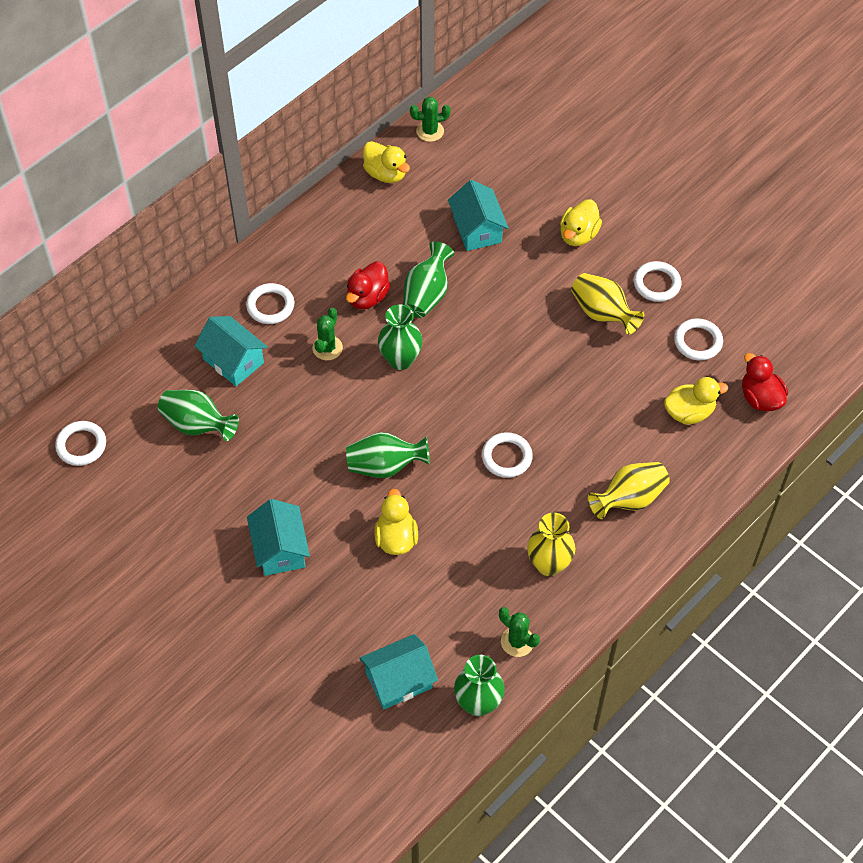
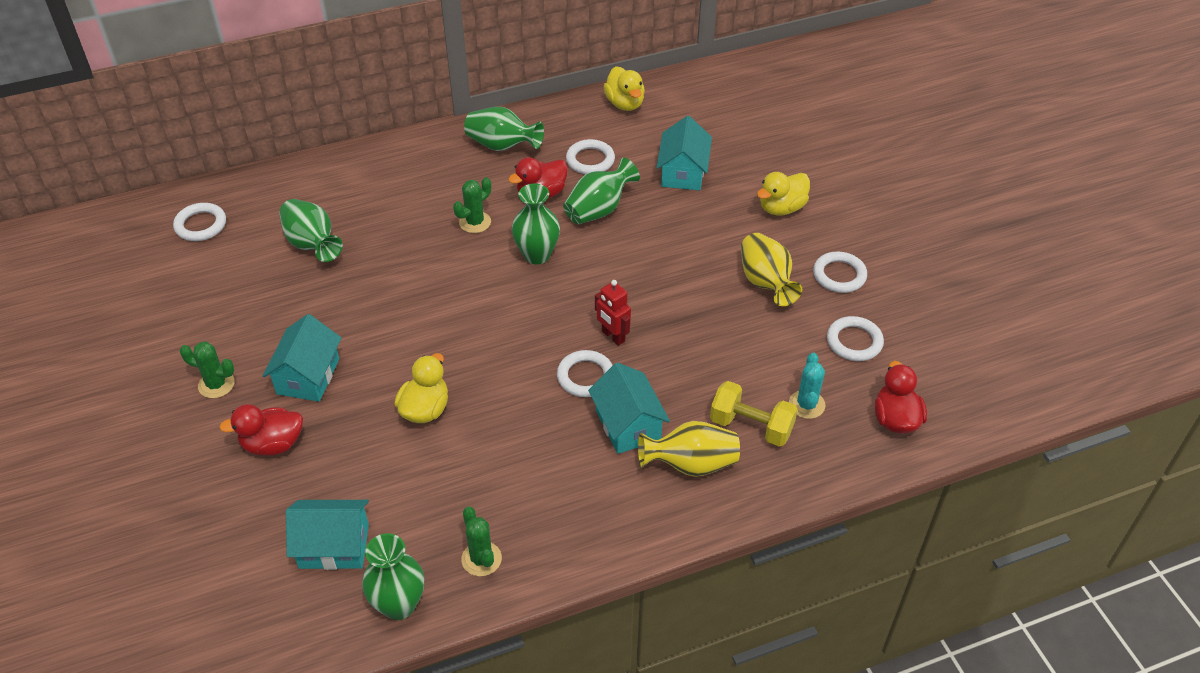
camera: 25 degrees right, 10 degrees down
(233, 361) = (382, 204): turquoise house -> turquoise house (628, 425)
(270, 306) = (447, 172): white ring -> white ring (590, 160)
(292, 619) = (272, 444): none -> red duck
(385, 466) = (459, 340): green vase -> green vase (502, 146)
(430, 131) = (688, 83): green cactus -> green cactus (216, 384)
(508, 412) = (613, 336): none -> red robot
(549, 564) = (564, 495): yellow vase -> none
(657, 448) = (751, 426): none -> yellow dumbbell
(689, 412) = (806, 404): yellow duck -> turquoise cactus

